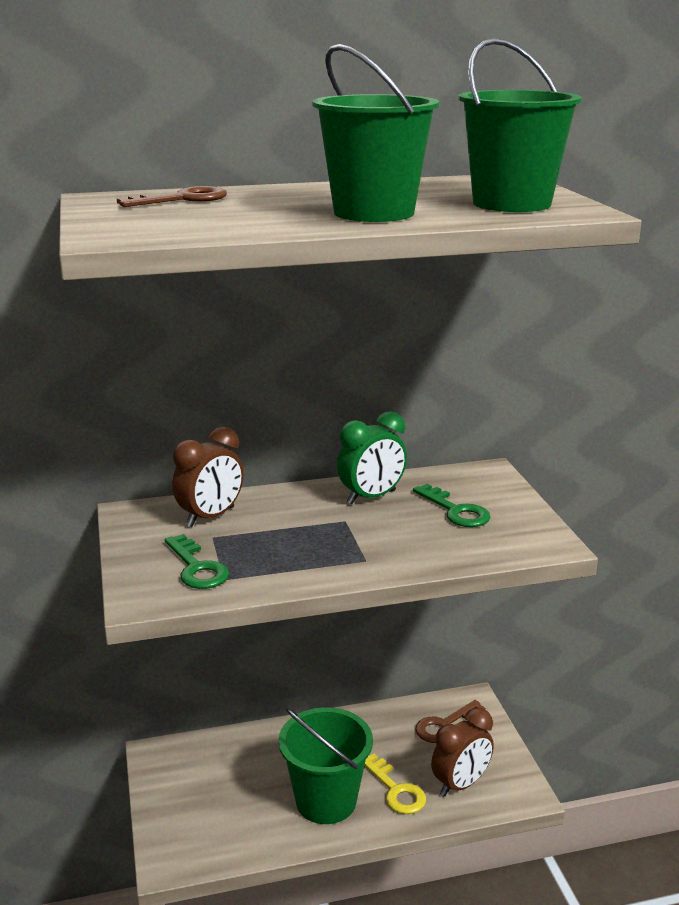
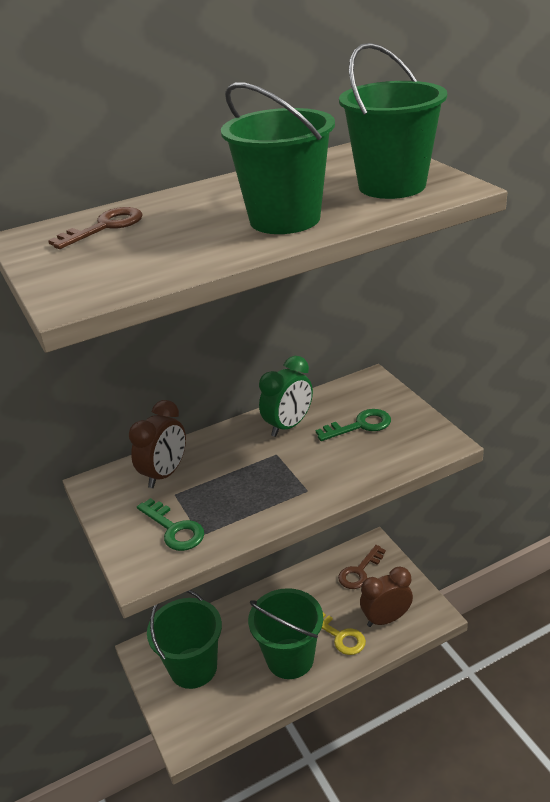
camera: 10 degrees left, 10 degrees up
(207, 785) = (193, 667): none -> green bucket
(456, 511) = (360, 425): green key -> green key turned 60 degrees counterclockwise
(460, 784) = (386, 619): brown clock -> brown clock turned 150 degrees counterclockwise

